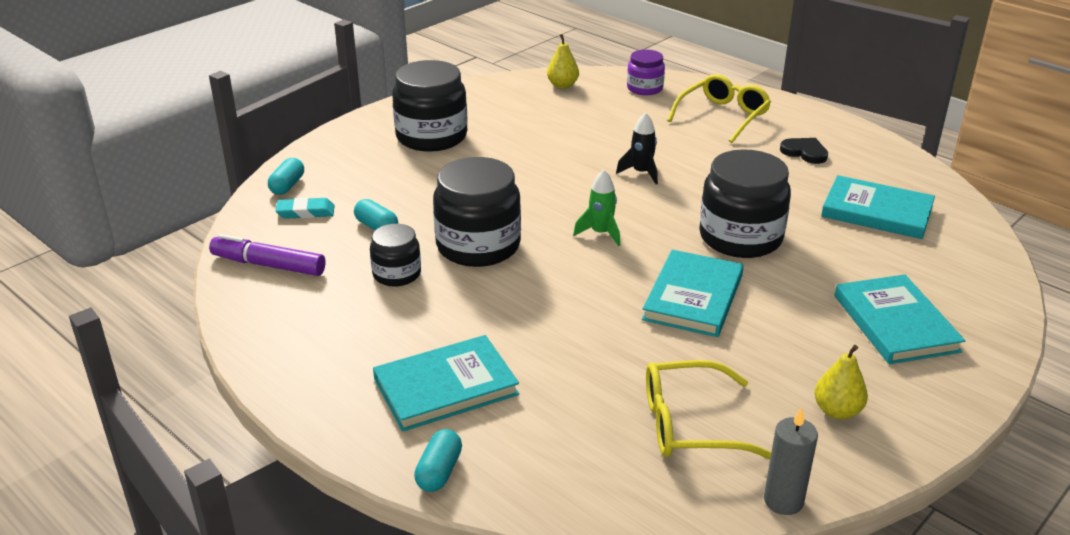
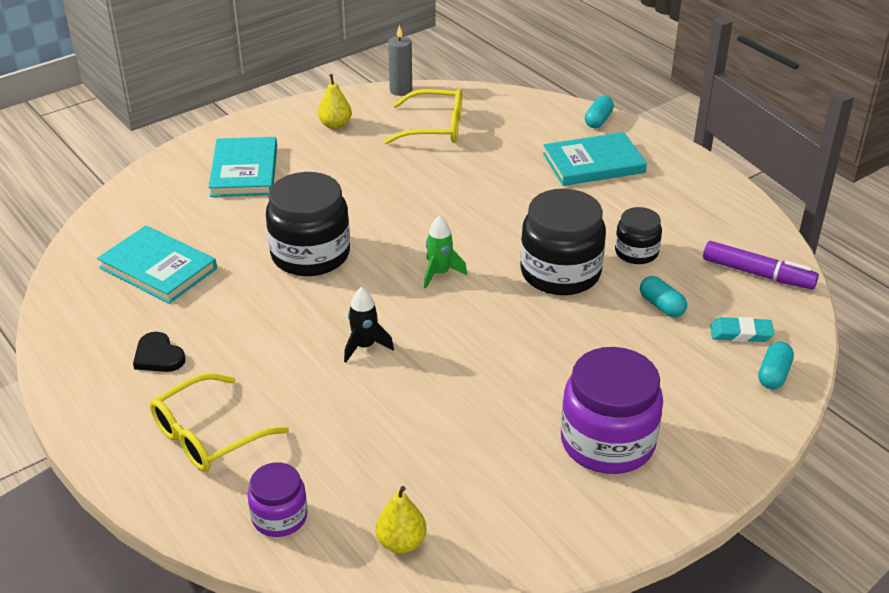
camera: 170 degrees left, 5 degrees up
(431, 137) = (607, 442): black jar -> purple jar
(693, 297) = (386, 206): turquoise book -> none

